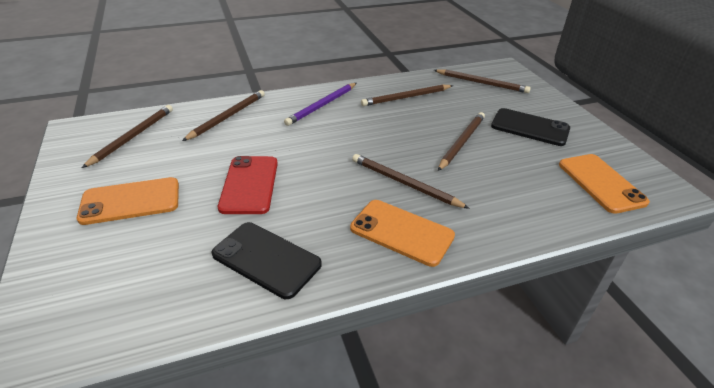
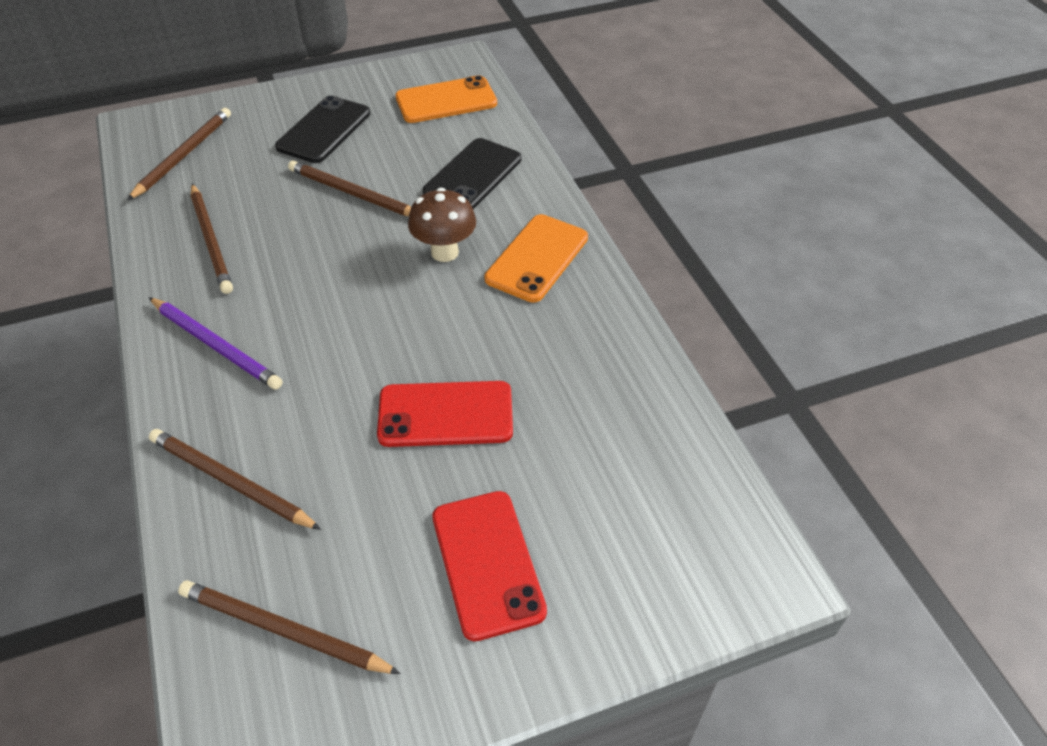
camera: 90 degrees left, 10 degrees up
(130, 201) = (487, 563): orange phone -> red phone
(266, 259) = (593, 375): black phone -> black phone (473, 175)
(404, 183) = (444, 252): brown pencil -> brown mushroom

